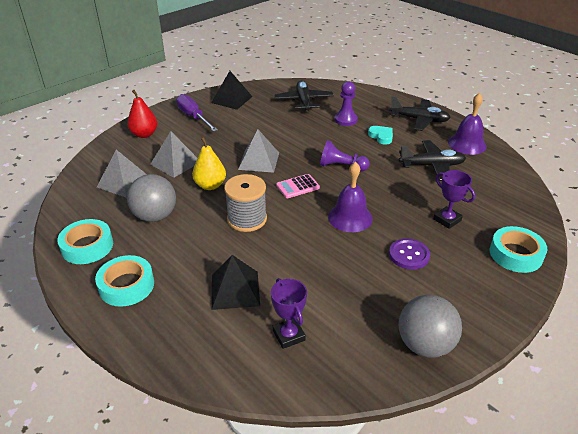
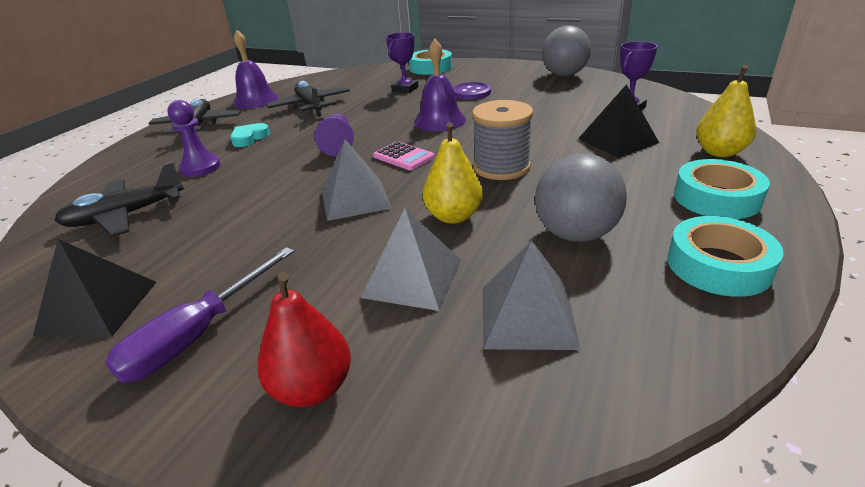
camera: 110 degrees left, 5 degrees down
(168, 331) = (719, 152): none -> yellow pear

